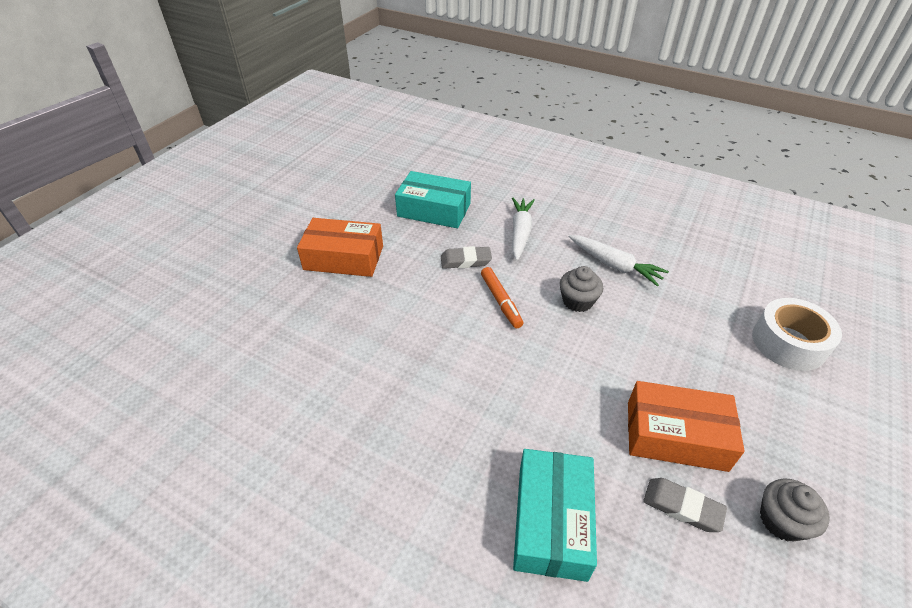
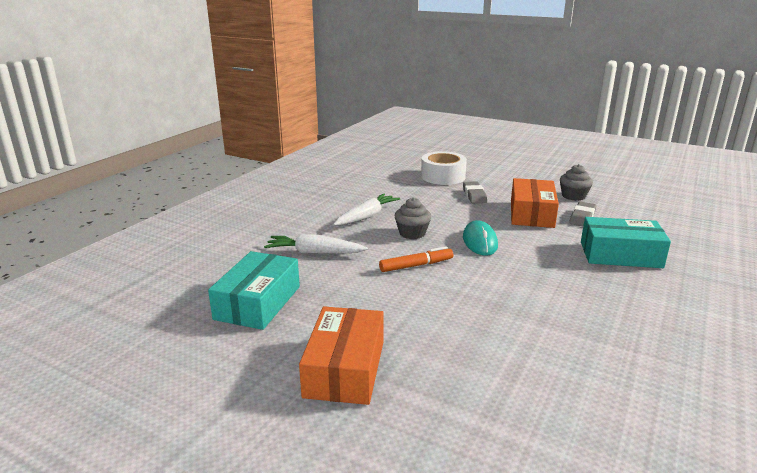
camera: 90 degrees left, 20 degrees down
(465, 261) = (357, 282): grey eraser -> grey eraser (474, 195)
(567, 360) = (480, 241): none -> turquoise mouse

